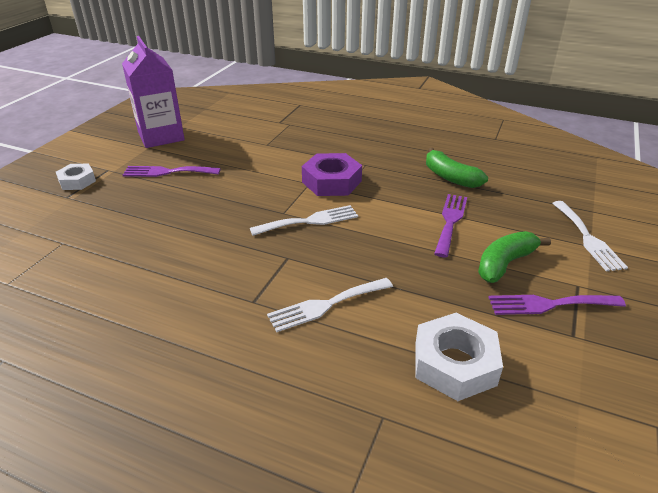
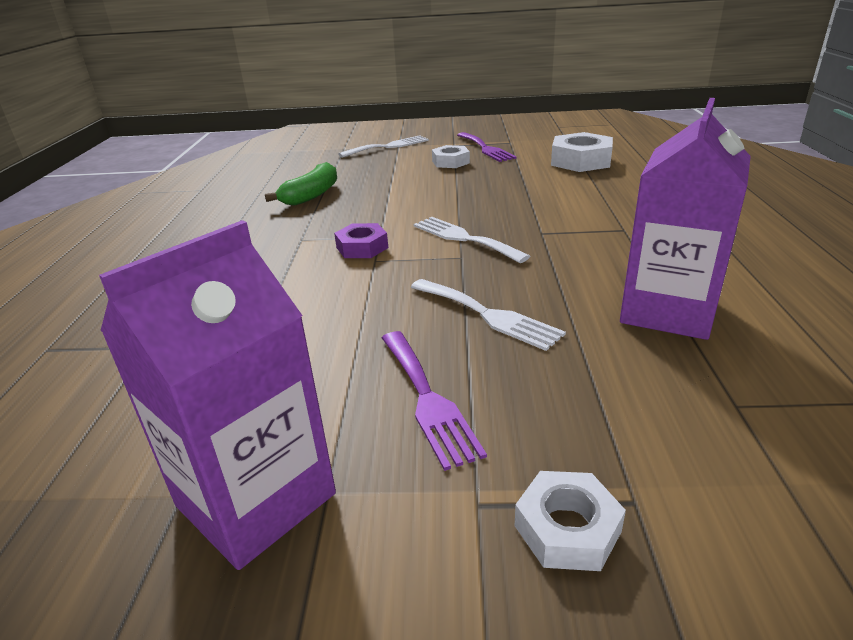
camera: 110 degrees left, 5 degrees down
(139, 262) = (668, 311): none -> purple carton
(326, 305) = (583, 202): white fork -> white fork (488, 315)
(331, 182) = (362, 247): purple nut -> purple nut, size x0.62
(450, 221) = (403, 184): purple fork -> none
(504, 264) = (450, 162): green banana -> white nut

